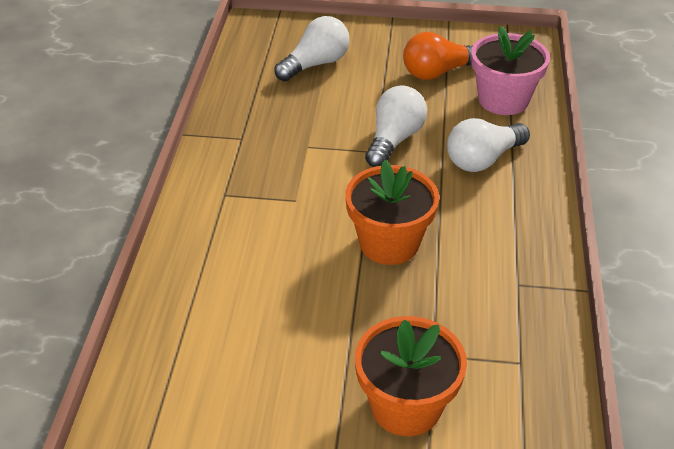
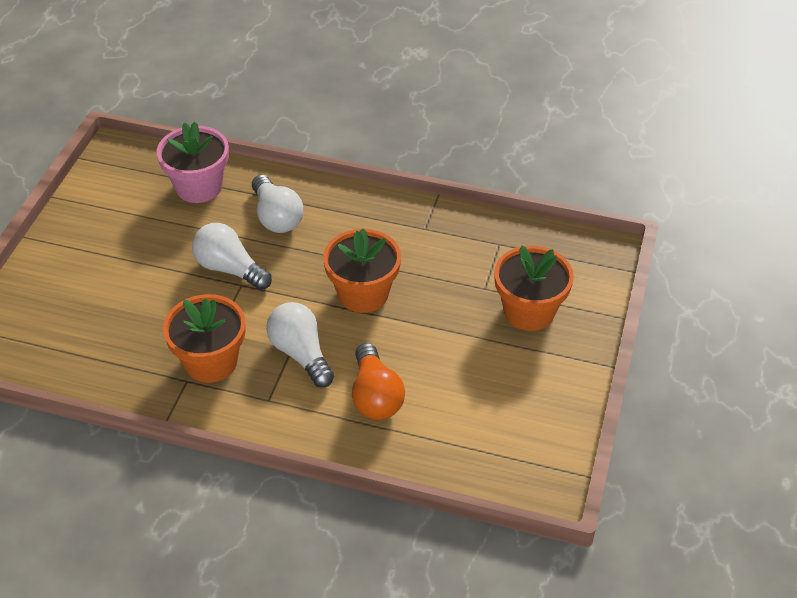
camera: 80 degrees left, 5 degrees up
(267, 149) = (211, 361): none -> orange flower pot
(315, 64) = (84, 309): white light bulb -> white light bulb (301, 354)
(438, 72) = (138, 220): orange light bulb -> orange light bulb (375, 396)

